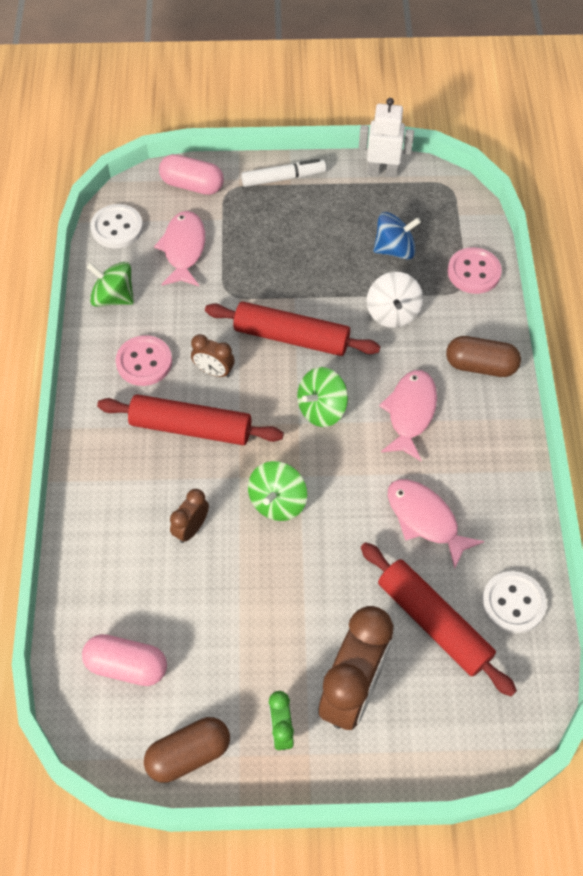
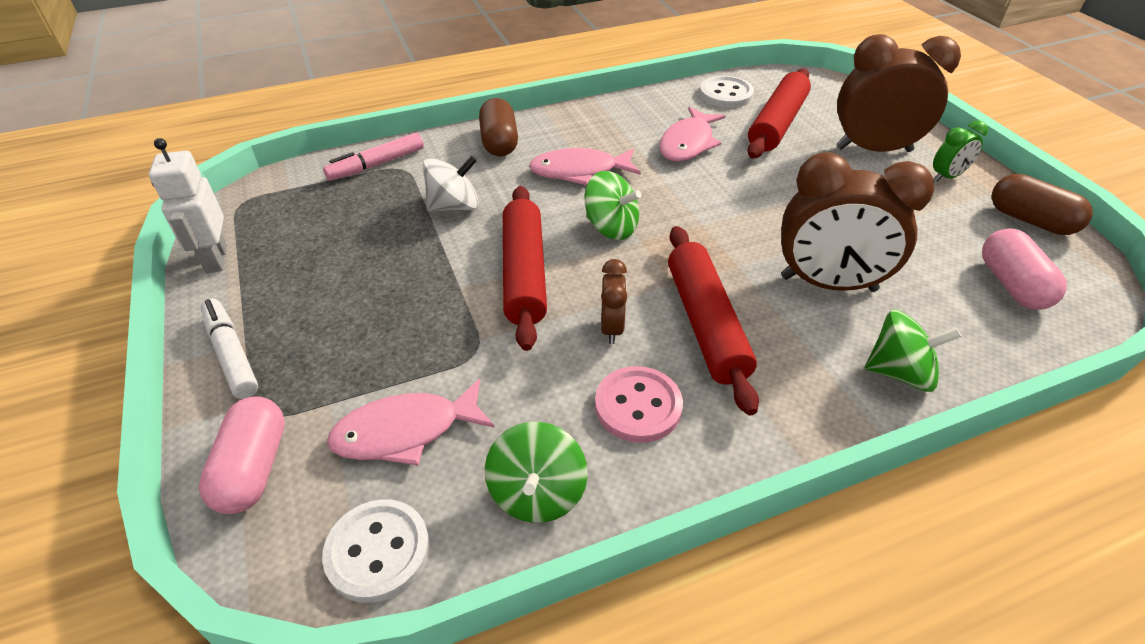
camera: 110 degrees left, 15 degrees down
(191, 528) = (828, 284): brown clock -> brown clock, size x2.09
(277, 501) = (743, 231): green spinning top -> green spinning top (899, 372)
(394, 249) = (355, 223): blue spinning top -> none
(473, 272) = (376, 165): pink button -> pink marker

